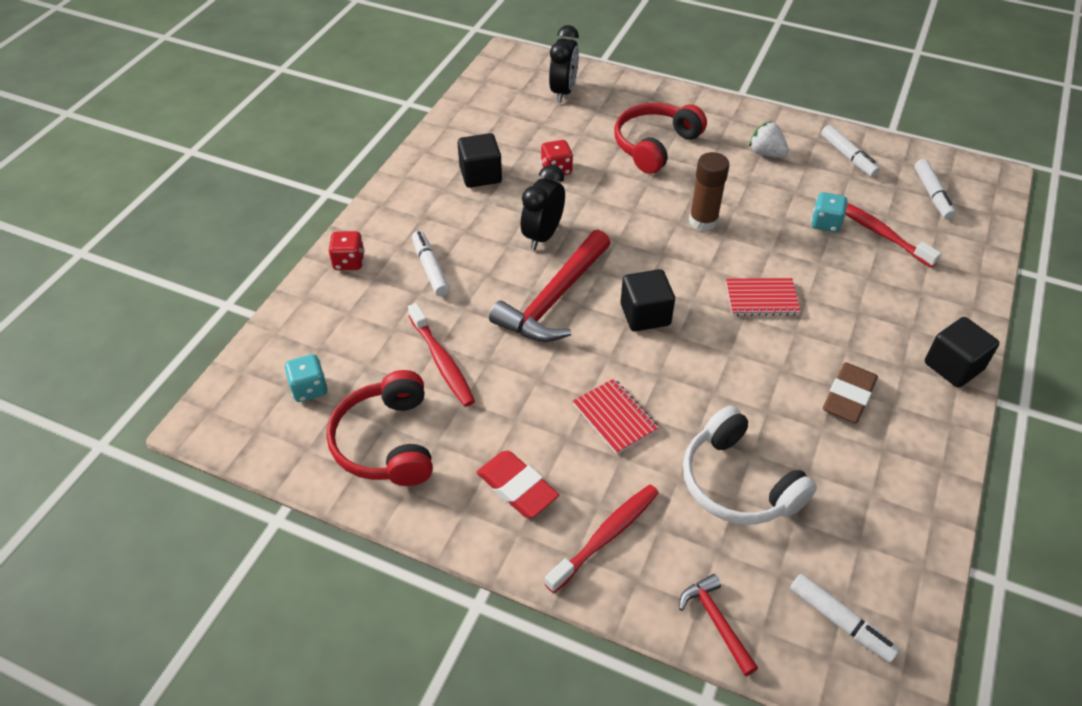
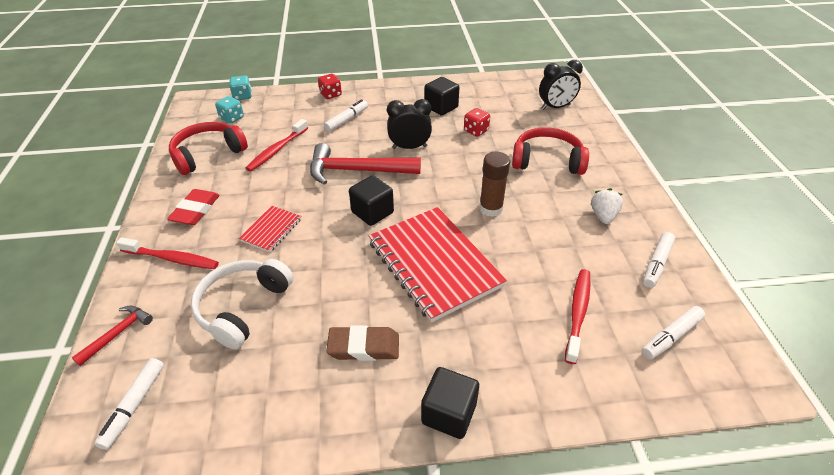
camera: 60 degrees right, 5 degrees down
(761, 299) = (434, 264): red notebook -> red notebook, size x2.15
(825, 223) = (555, 274): turquoise dice -> turquoise dice (243, 96)

